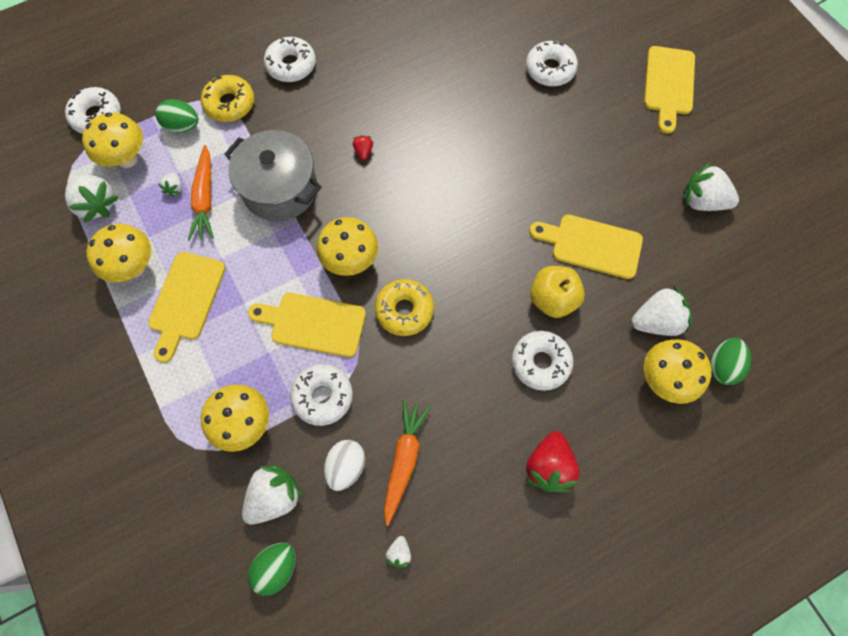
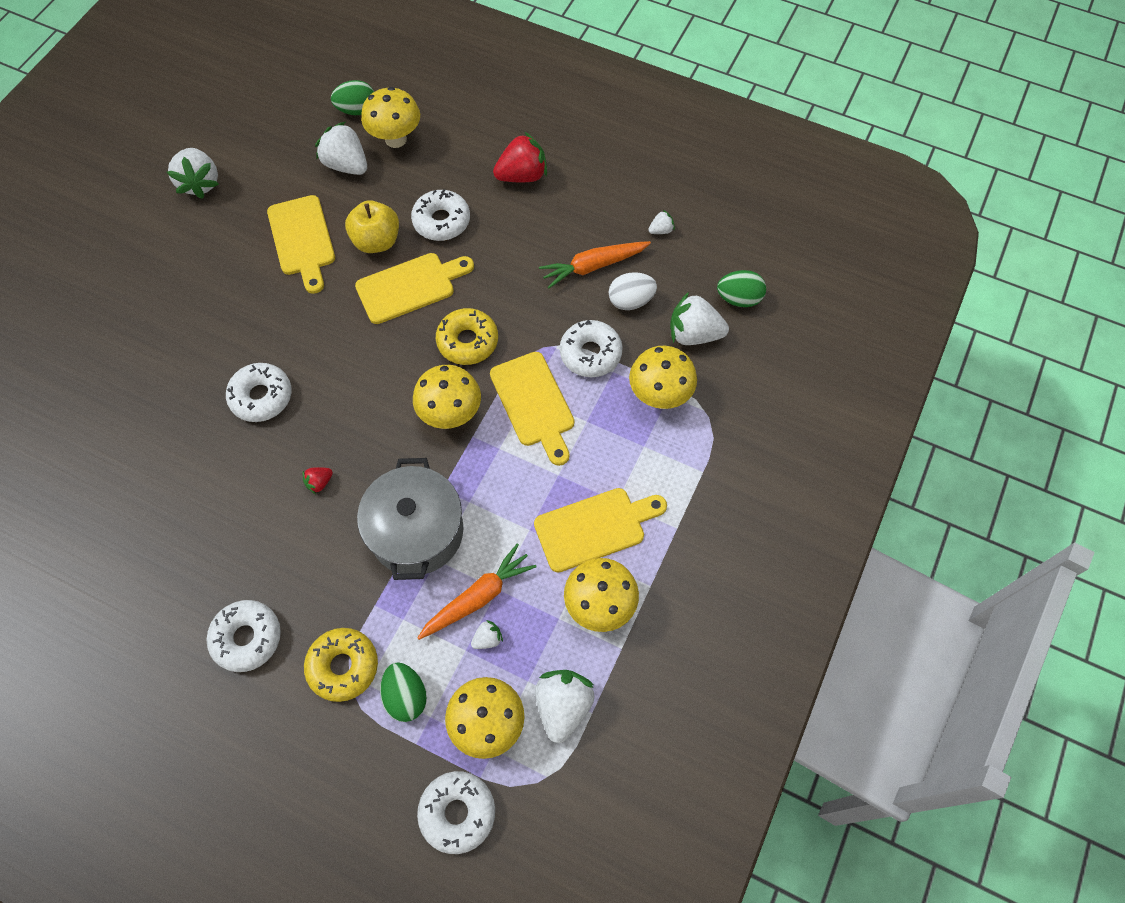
camera: 125 degrees left, 5 degrees down
(550, 69) = (105, 373): white donut -> white donut (261, 397)
(668, 85) = (69, 264): yellow cutting board -> yellow cutting board (410, 286)

